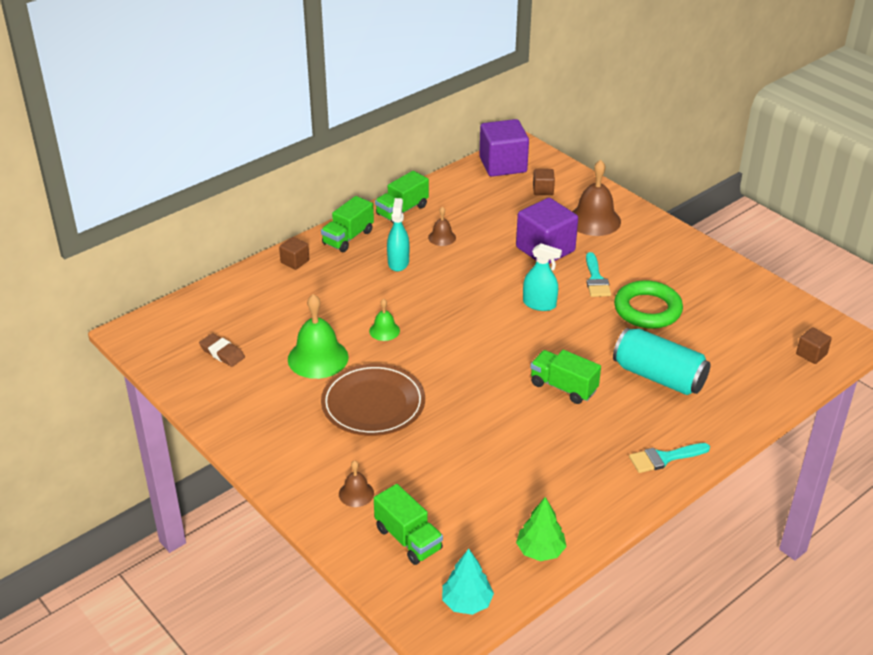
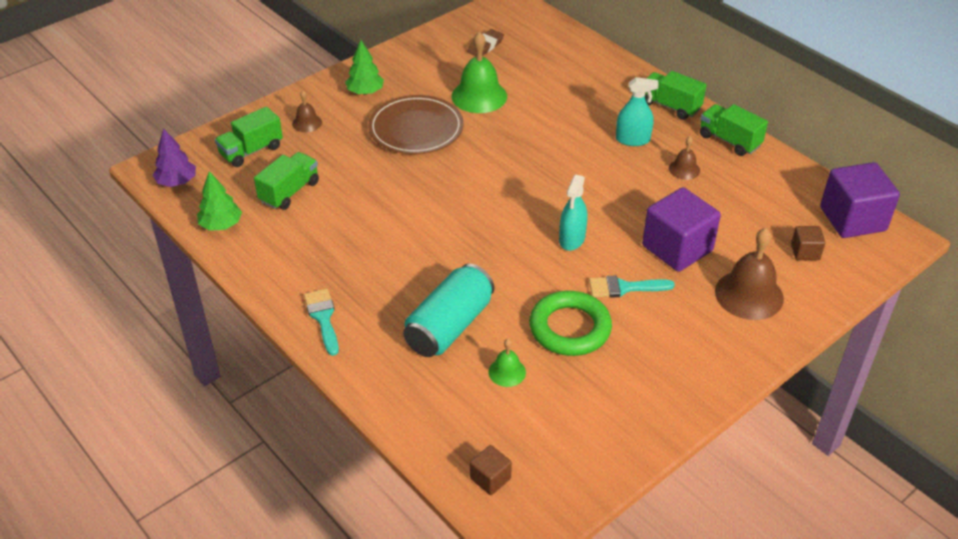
camera: 90 degrees right, 5 degrees up
(295, 261) = (623, 76): brown cube -> none
(299, 447) = (365, 92): none -> green tree
(384, 330) = (520, 133): green bell -> green bell (507, 372)
(467, 602) = (177, 182): turquoise tree -> purple tree
(563, 387) = (434, 250): green truck -> green truck (289, 192)

